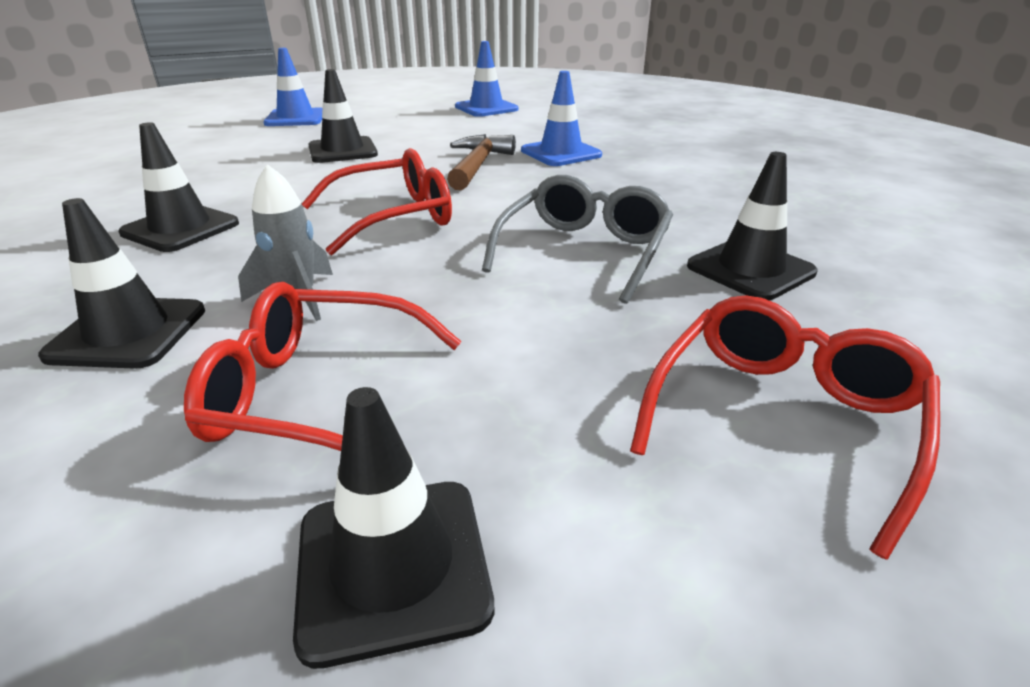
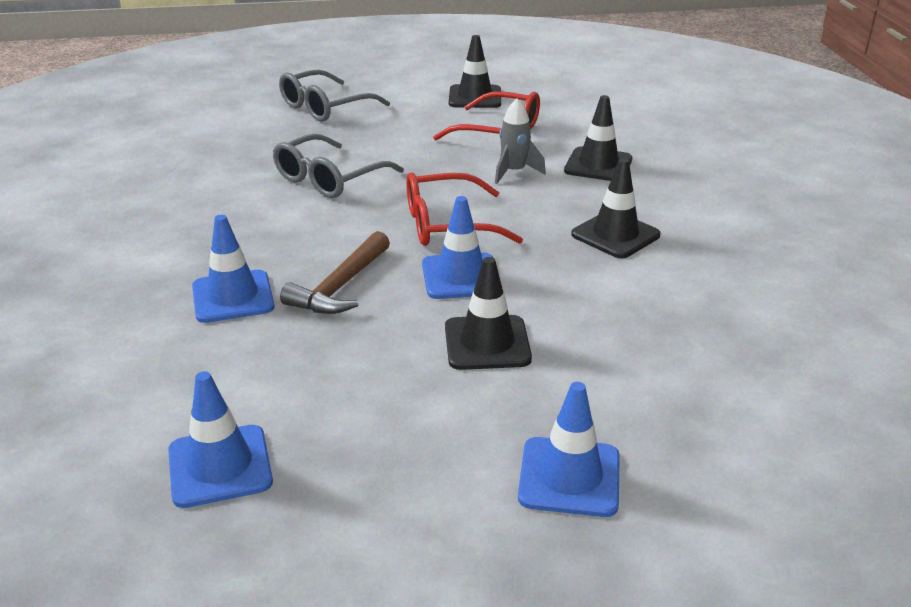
camera: 165 degrees left, 0 degrees up
(369, 180) = (461, 277): none -> blue traffic cone
(750, 269) = (245, 156): black traffic cone -> none
(783, 418) = (324, 108): red glasses -> grey glasses

